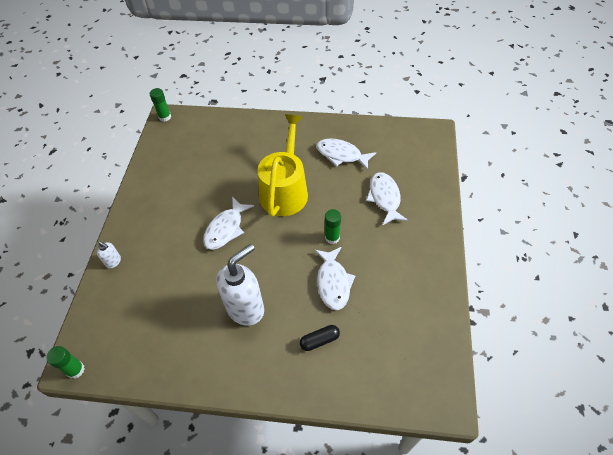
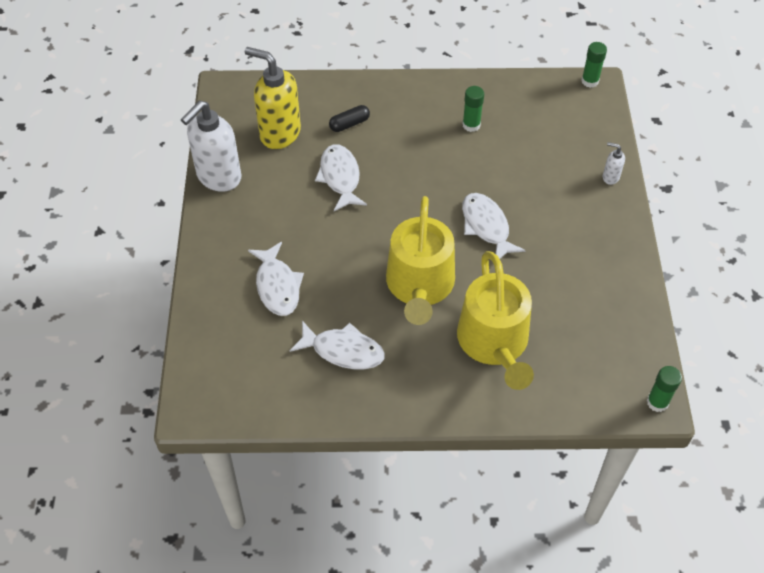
camera: 170 degrees right, 0 degrees up
(226, 229) = (486, 226): white fish -> white fish turned 45 degrees counterclockwise
(245, 152) = (494, 343): none -> yellow watering can
(246, 308) = (435, 145): white soap dispenser -> white soap dispenser (218, 177)
(332, 237) = (346, 227): green glue stick -> green glue stick (471, 125)
(386, 336) = (279, 133): none -> yellow soap dispenser

